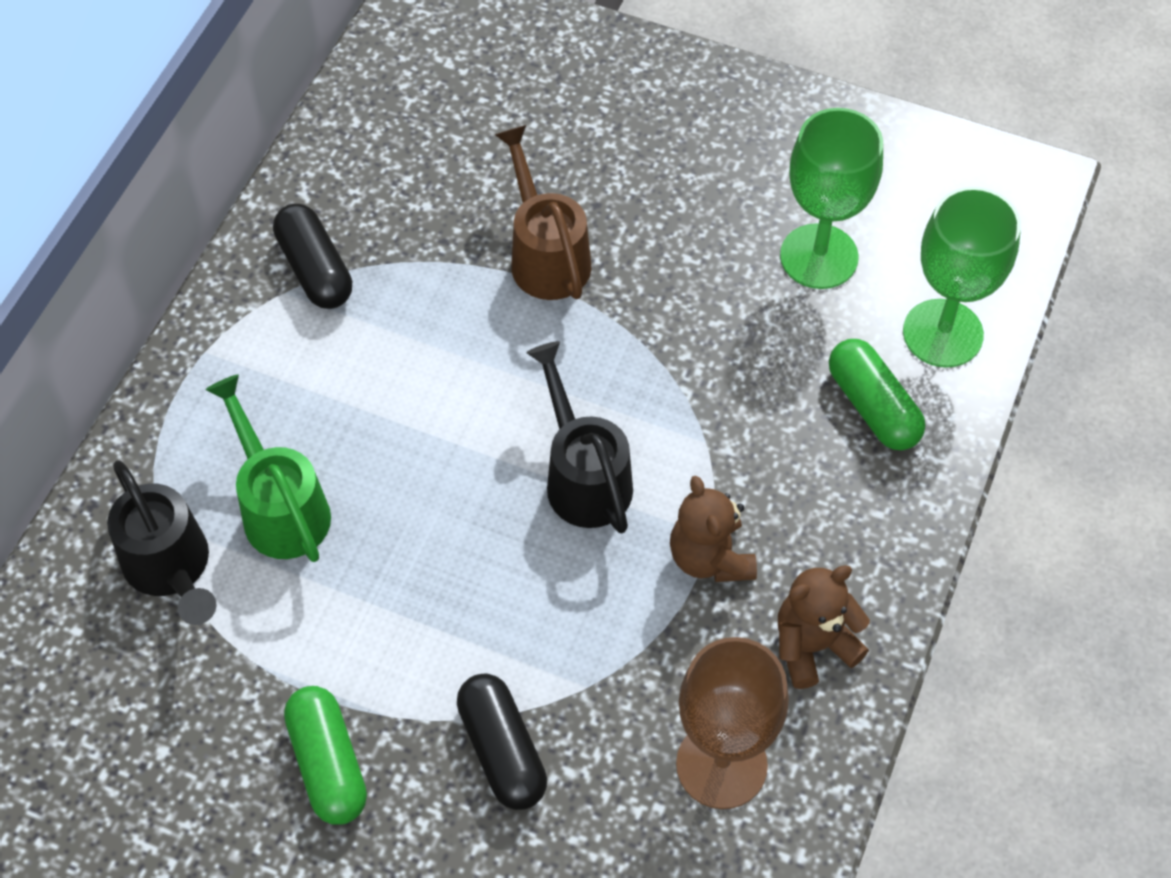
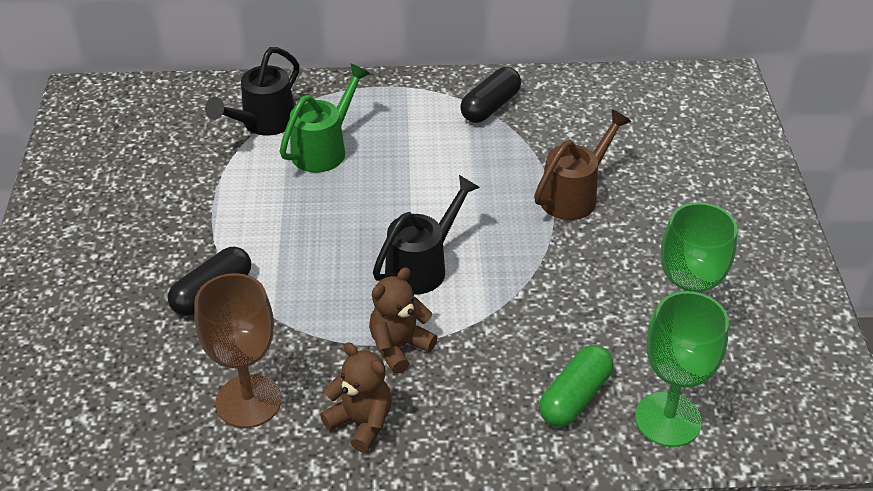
camera: 65 degrees right, 15 degrees down
(328, 764) = (172, 223): green capsule -> none

